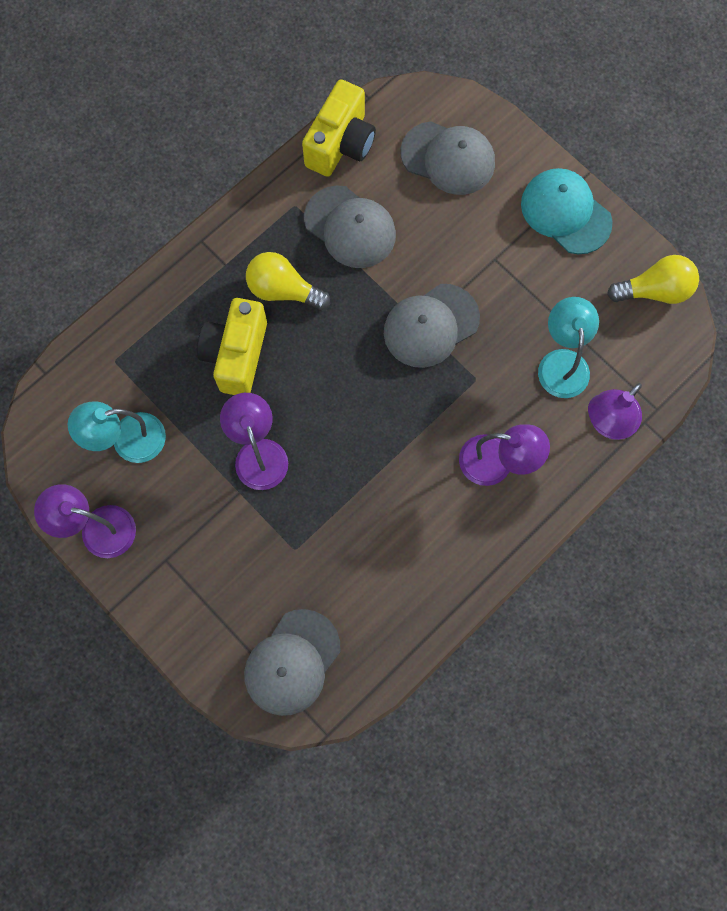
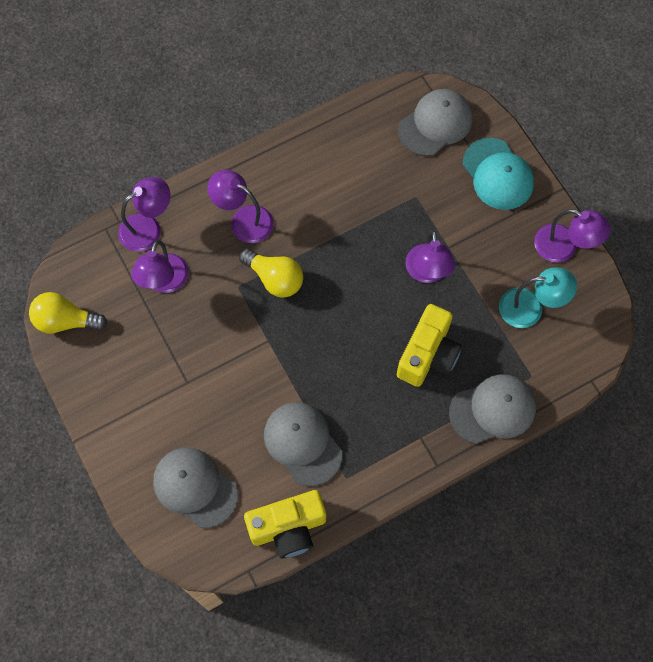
camera: 165 degrees left, 5 degrees down
(283, 290) = (375, 401): yellow light bulb -> yellow light bulb (274, 278)
(341, 144) = (288, 528): yellow camera -> yellow camera turned 150 degrees counterclockwise
(430, 326) = (260, 338): grey cap -> grey cap (493, 410)
(562, 362) = (164, 282): turquoise lamp -> purple lamp
(565, 213) = (111, 408): turquoise cap -> turquoise cap (498, 174)

